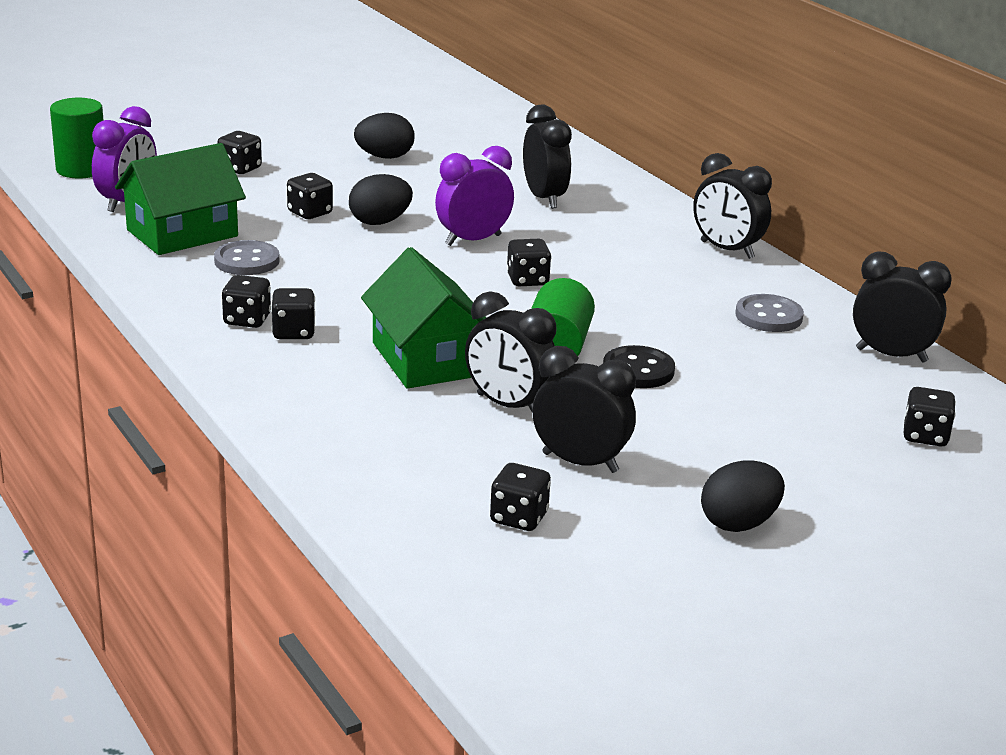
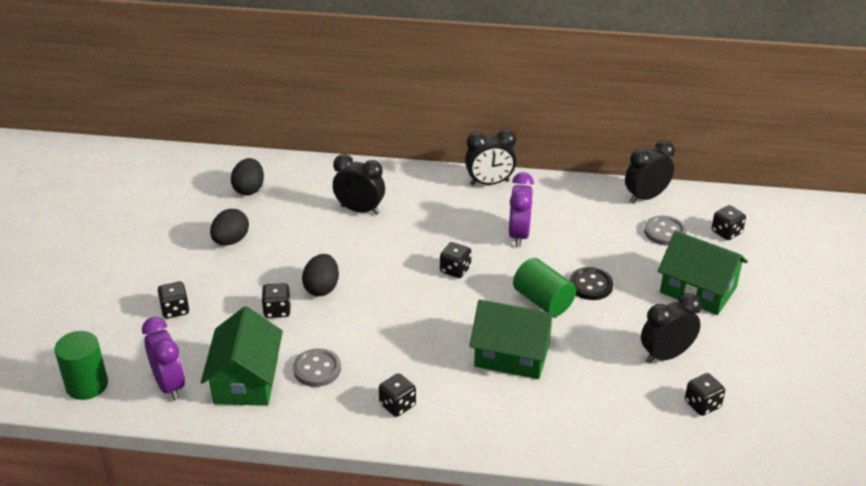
camera: 50 degrees left, 10 degrees up
(293, 332) = (432, 393): black dice -> none
(473, 240) = (385, 264): purple clock -> purple clock (519, 235)
(508, 405) = (589, 350): black clock -> none
(739, 523) = (759, 333): black egg -> black egg (249, 189)
(757, 449) = (698, 290): none -> green house
(768, 316) = (573, 211): grey button -> grey button (664, 232)

